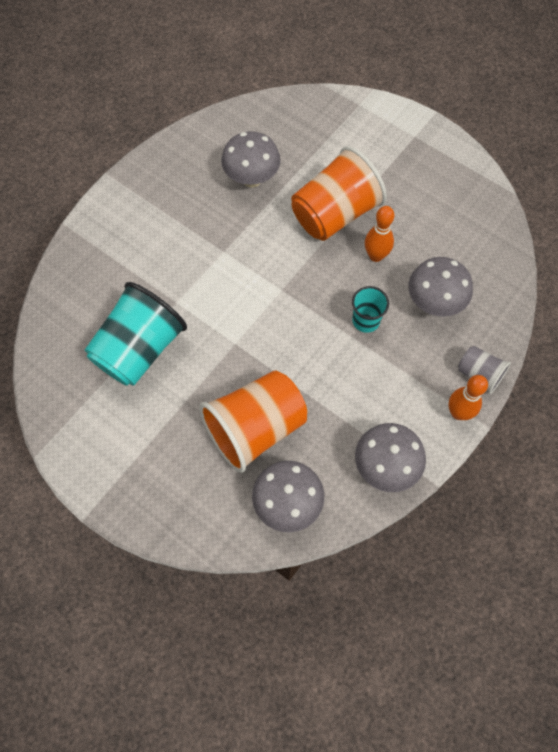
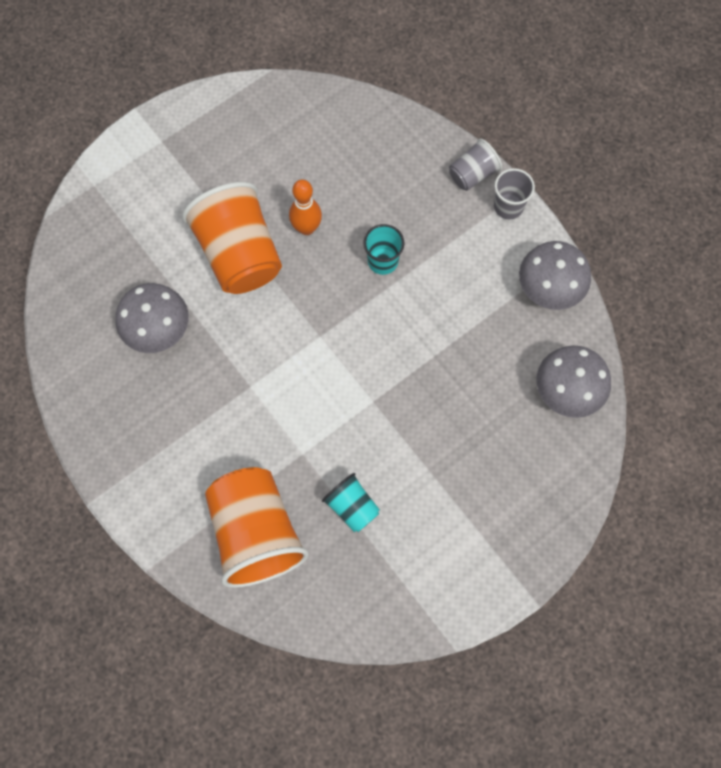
camera: 75 degrees left, 5 degrees up
(139, 349) = (352, 507): turquoise cup -> turquoise cup, size x0.50
(255, 429) = (479, 404): orange cup -> orange cup (256, 533)
(434, 303) = (380, 189): grey mushroom -> none
(458, 413) = (508, 206): orange bowling pin -> grey cup

